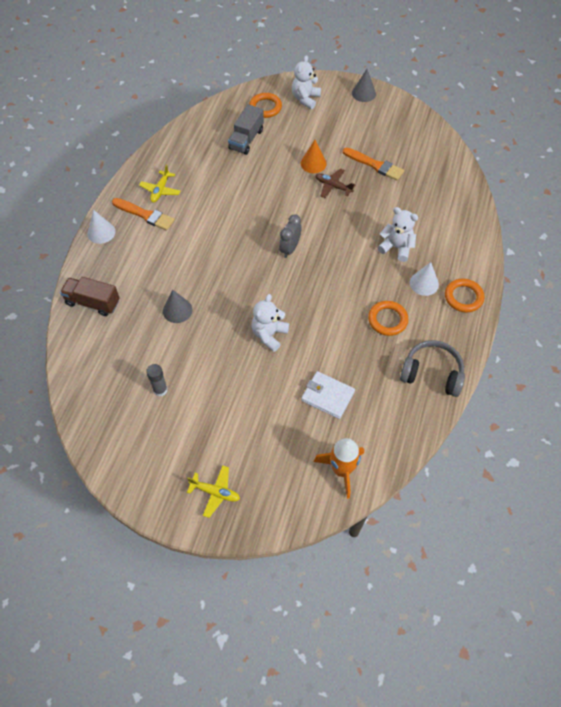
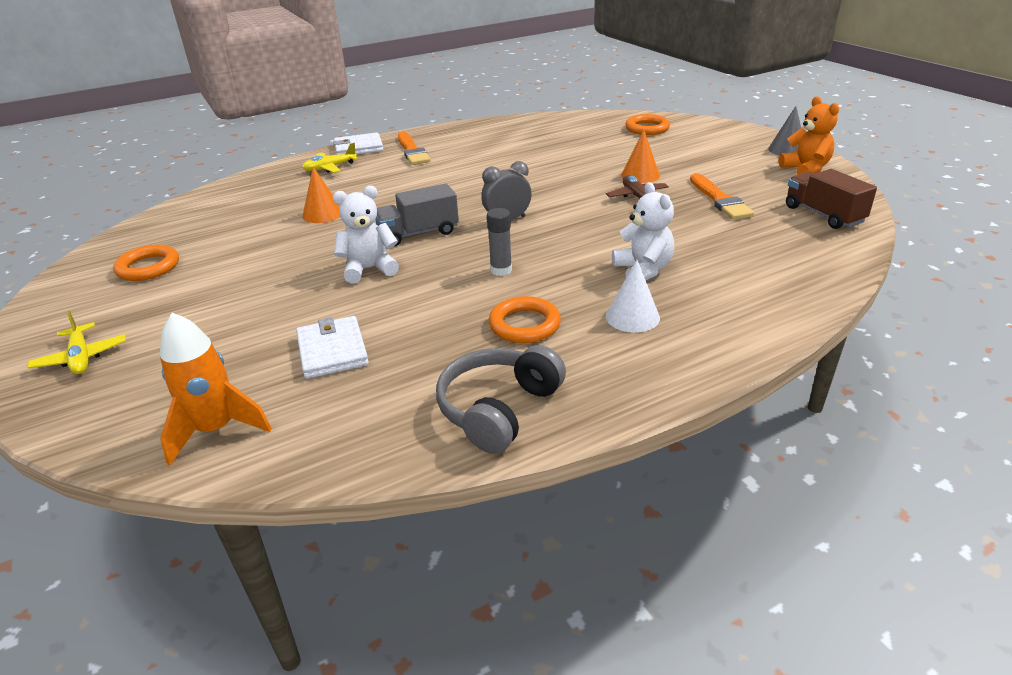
camera: 45 degrees right, 25 degrees down
(93, 302) = (271, 181): brown truck -> brown truck (823, 215)
(101, 232) = (358, 148): white cone -> white wallet
(160, 190) = (453, 143): yellow plane -> yellow plane (330, 168)
(160, 390) = (203, 256): grey glue stick -> grey glue stick (501, 270)
(177, 310) = (323, 214): grey cone -> orange cone
(246, 139) = (591, 140): grey truck -> grey truck (418, 233)
(305, 99) = (703, 135): white teddy bear -> none
(389, 110) = (805, 169): none -> orange teddy bear
(432, 373) = (498, 409): grey headphones -> grey headphones turned 120 degrees counterclockwise
(463, 297) = (675, 358): orange ring -> orange ring (148, 267)

